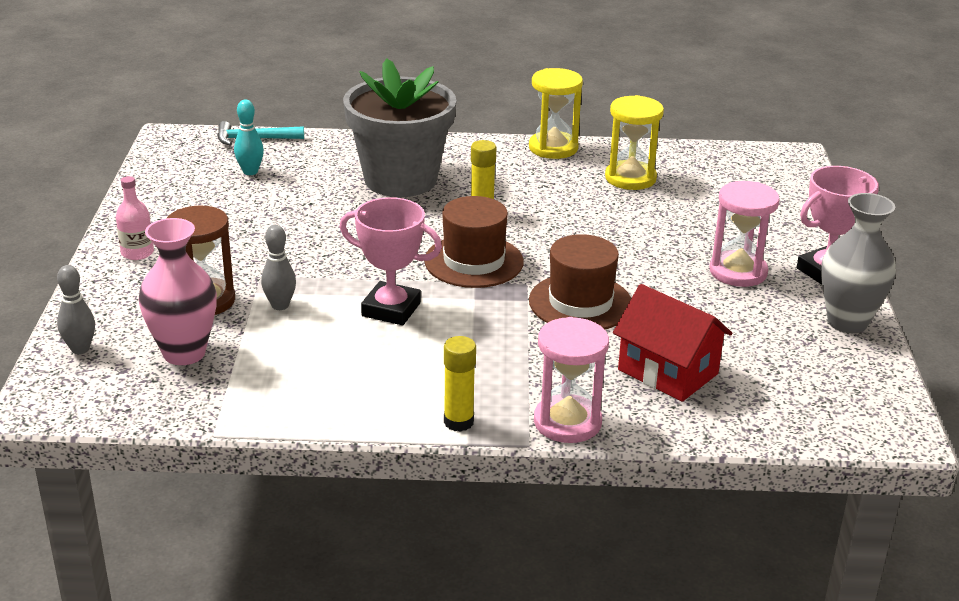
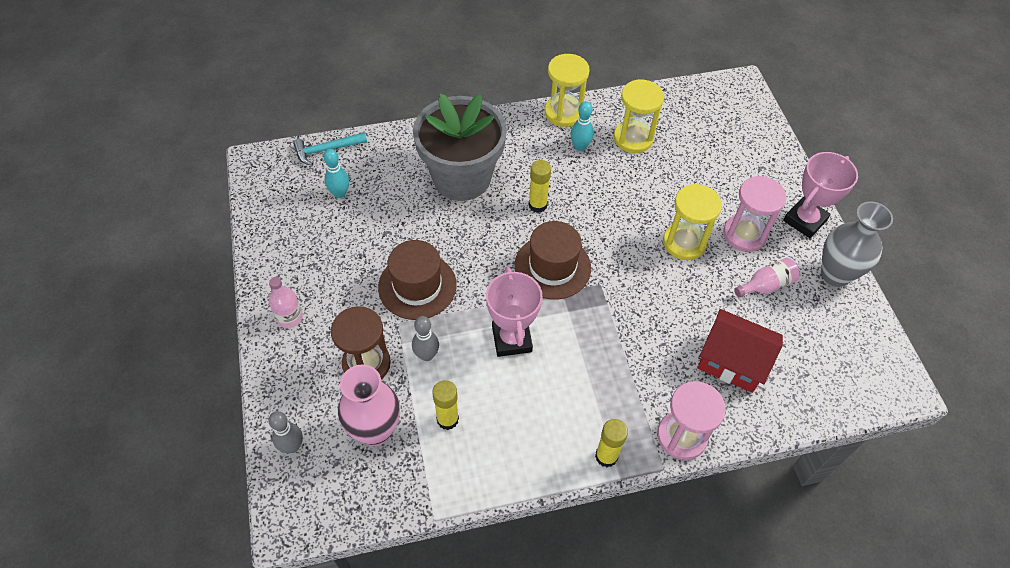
camera: 15 degrees left, 25 degrees up
(276, 359) = (447, 419): none -> yellow glue stick
(391, 309) = (511, 339): pink trophy -> pink trophy turned 75 degrees clockwise
(559, 176) = (580, 147): none -> turquoise bowling pin
(580, 303) = (646, 297): brown hat -> brown hat (417, 286)
(654, 267) = (684, 242): none -> yellow hourglass
(747, 316) = (766, 285): none -> pink bottle

